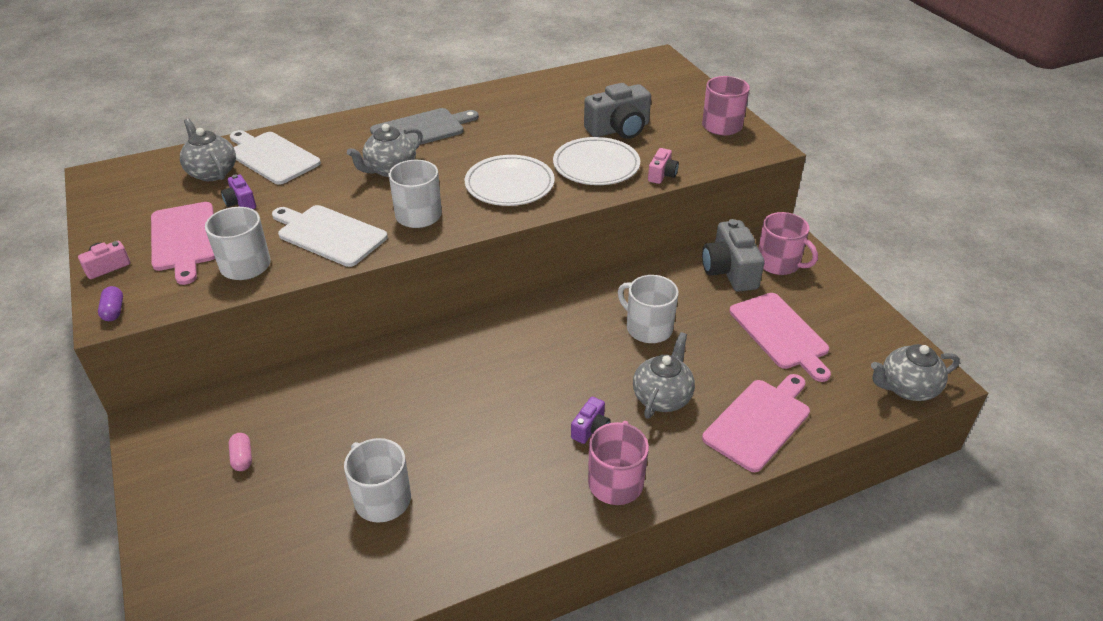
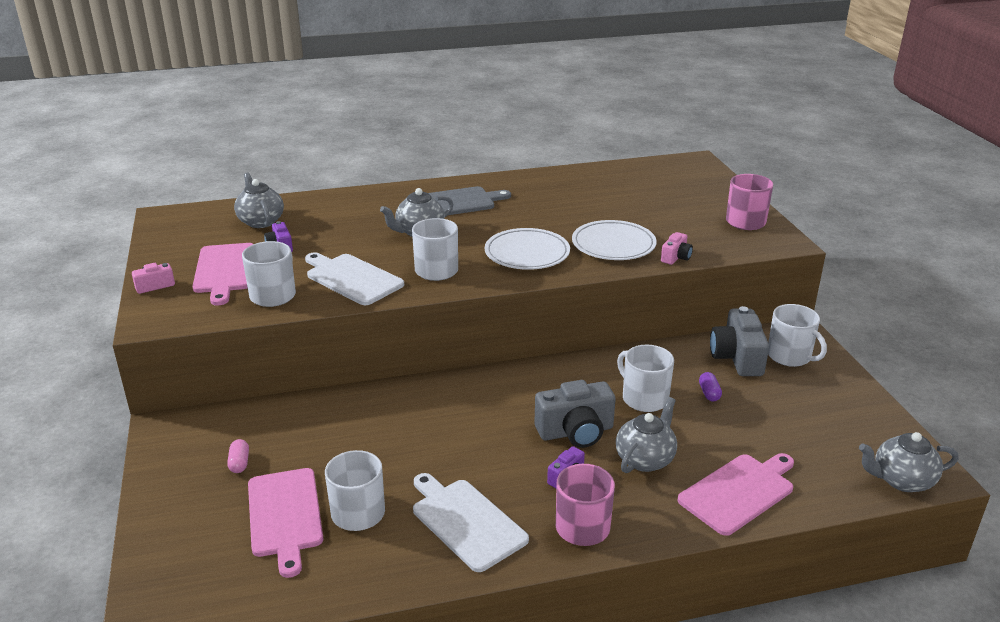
camera: 10 degrees right, 10 degrees down
(114, 311) = (152, 319): purple capsule -> purple capsule (709, 393)
(271, 157) = (315, 213): white cutting board -> white cutting board (466, 522)
(619, 129) = (643, 217): grey camera -> grey camera (575, 432)
(779, 263) = (790, 356): pink mug -> white mug
(780, 333) = (778, 417): pink cutting board -> pink cutting board (285, 515)

